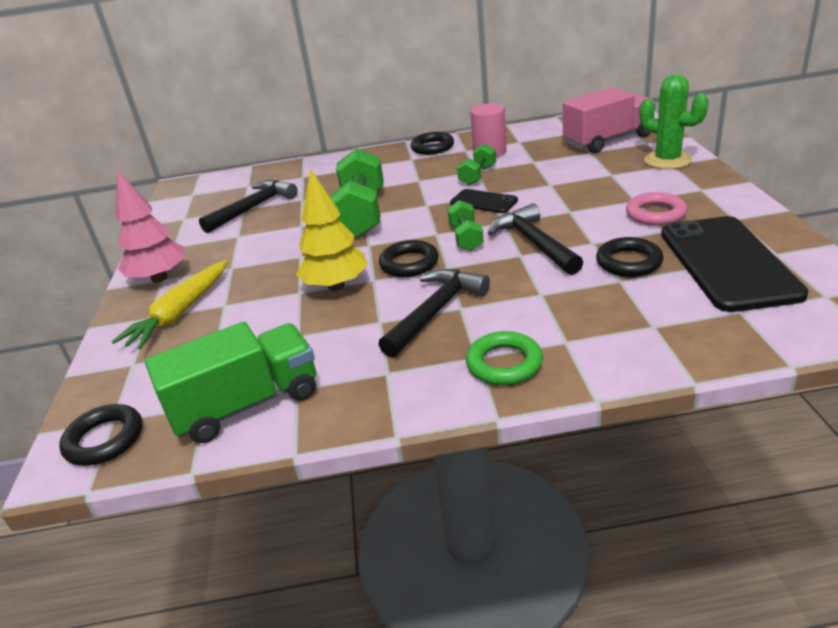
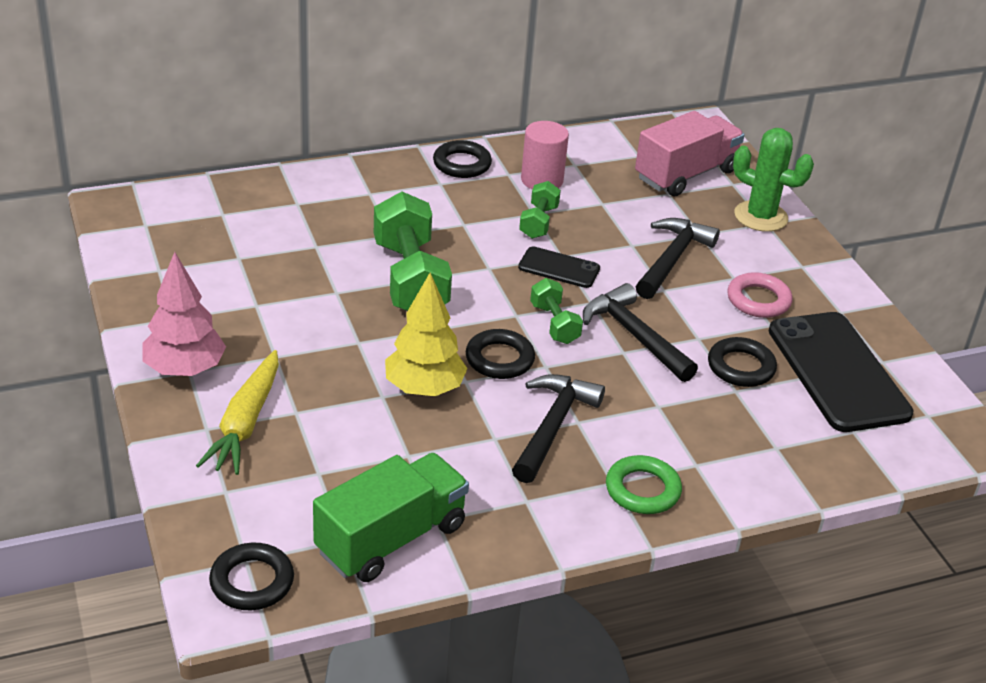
camera: 20 degrees left, 5 degrees up
(253, 208) = (253, 257): black hammer -> black hammer (672, 259)

